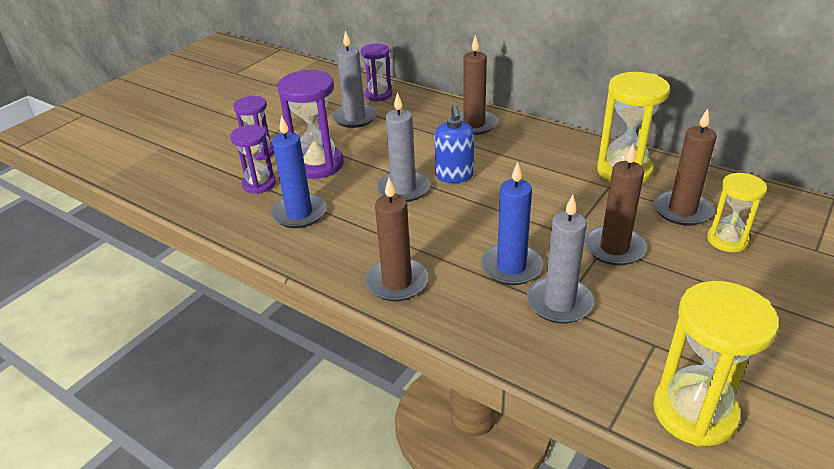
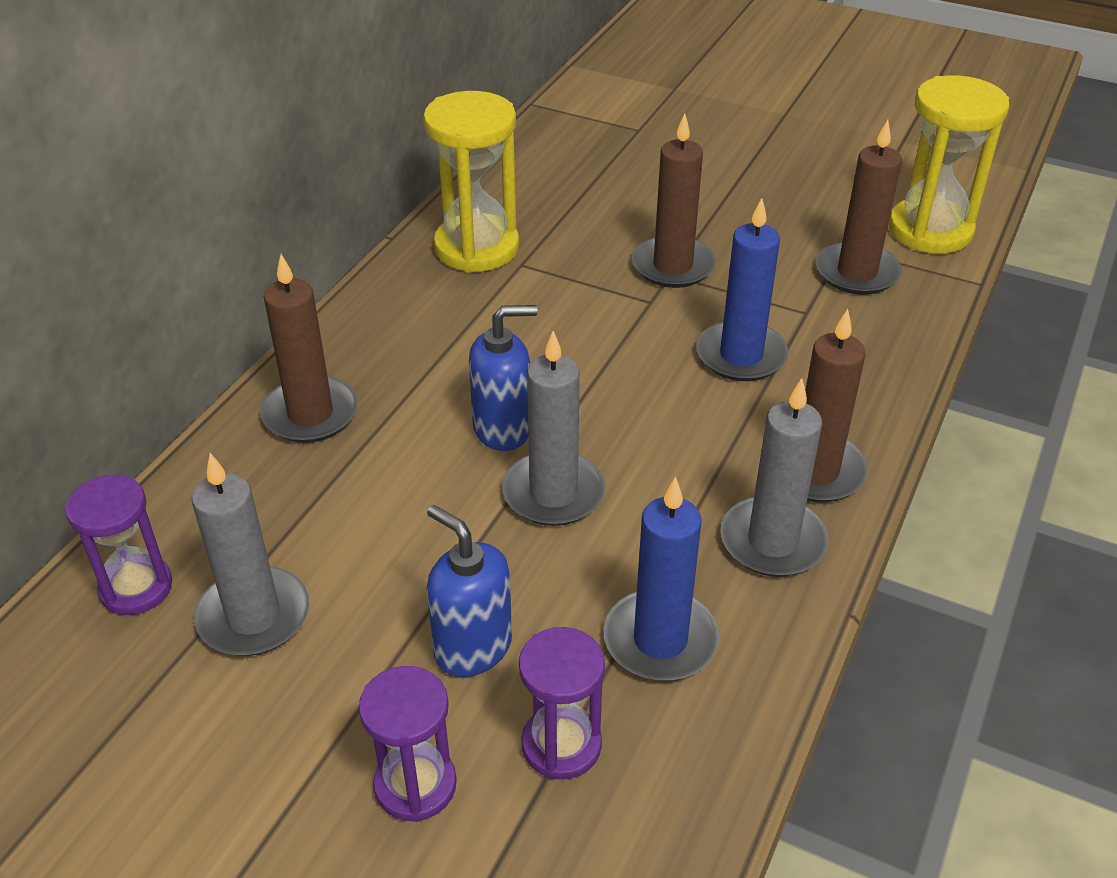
camera: 100 degrees left, 5 degrees up
(318, 165) = (472, 647): purple hourglass -> blue soap dispenser
(559, 303) = (800, 313): grey candle -> grey candle (772, 541)
(682, 210) = (574, 208): brown candle -> brown candle (856, 272)
(727, 240) = (634, 182): yellow hourglass -> none

